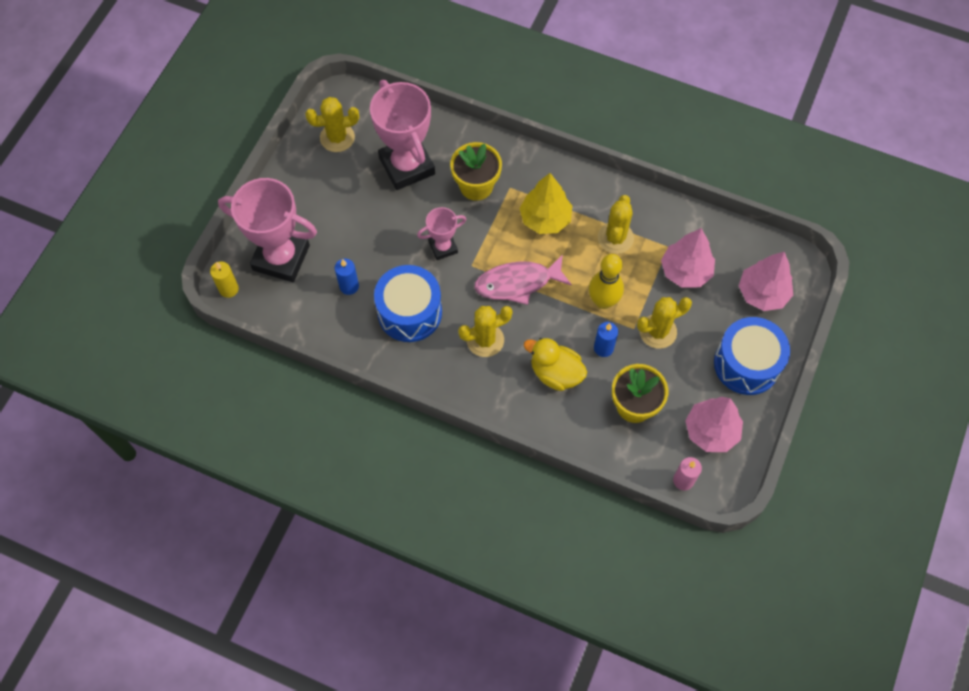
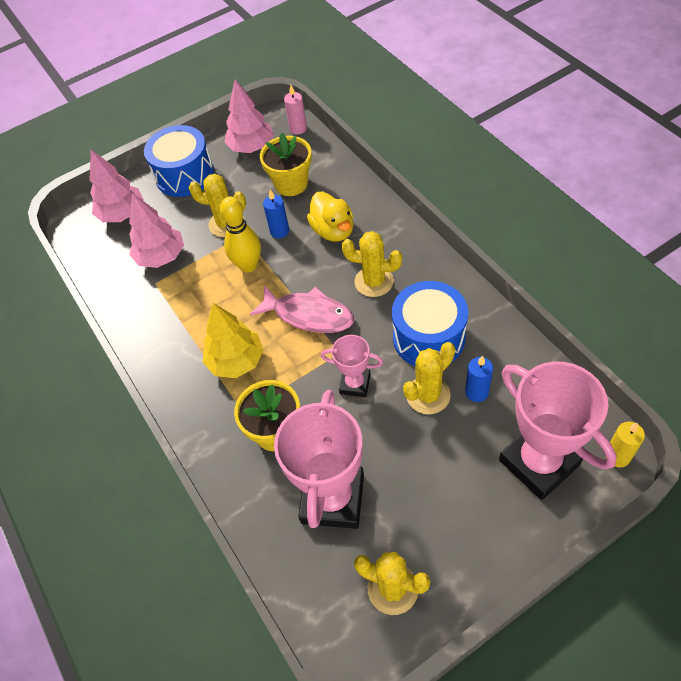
camera: 140 degrees left, 10 degrees down
(615, 238) = (190, 311): yellow cactus -> yellow cactus (428, 395)

